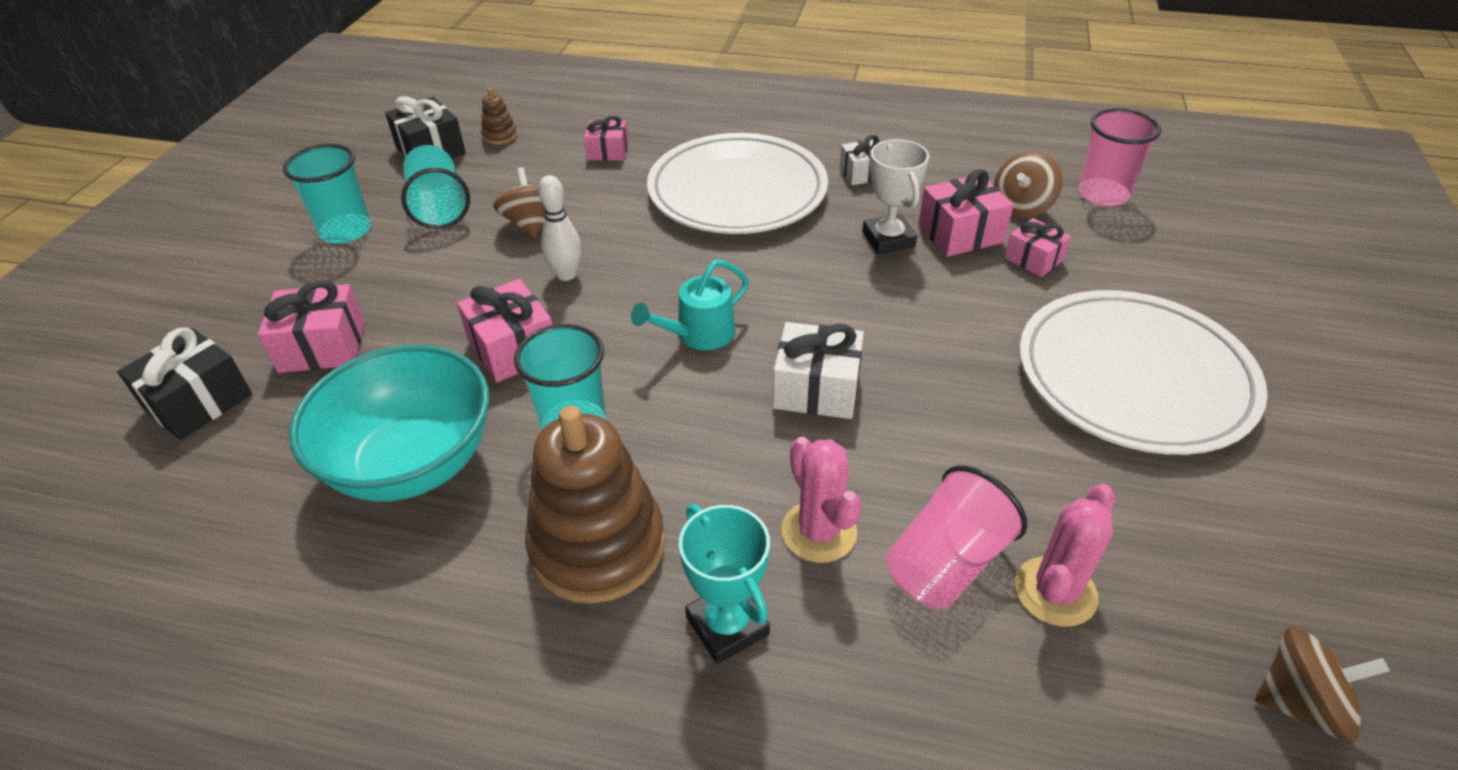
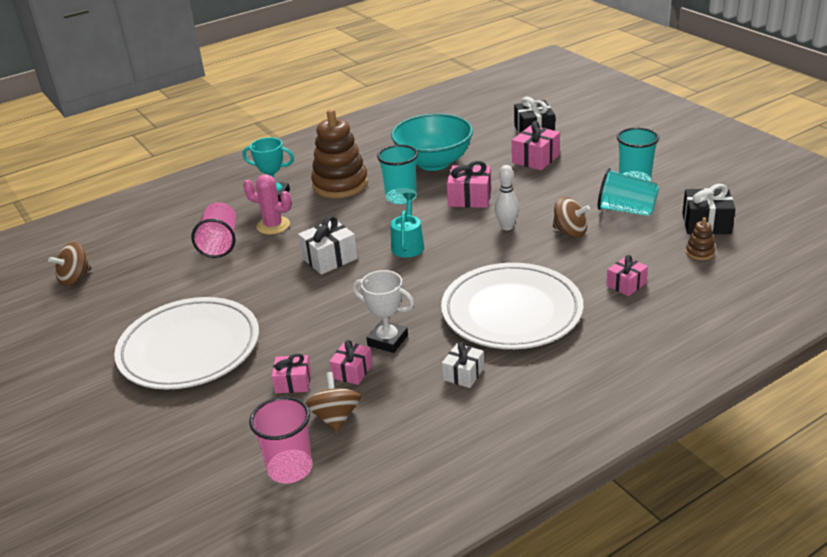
camera: 135 degrees right, 10 degrees down
(960, 233) = (352, 371): pink gift -> pink gift, size x0.65
(1055, 591) = (175, 258): pink cactus -> none

